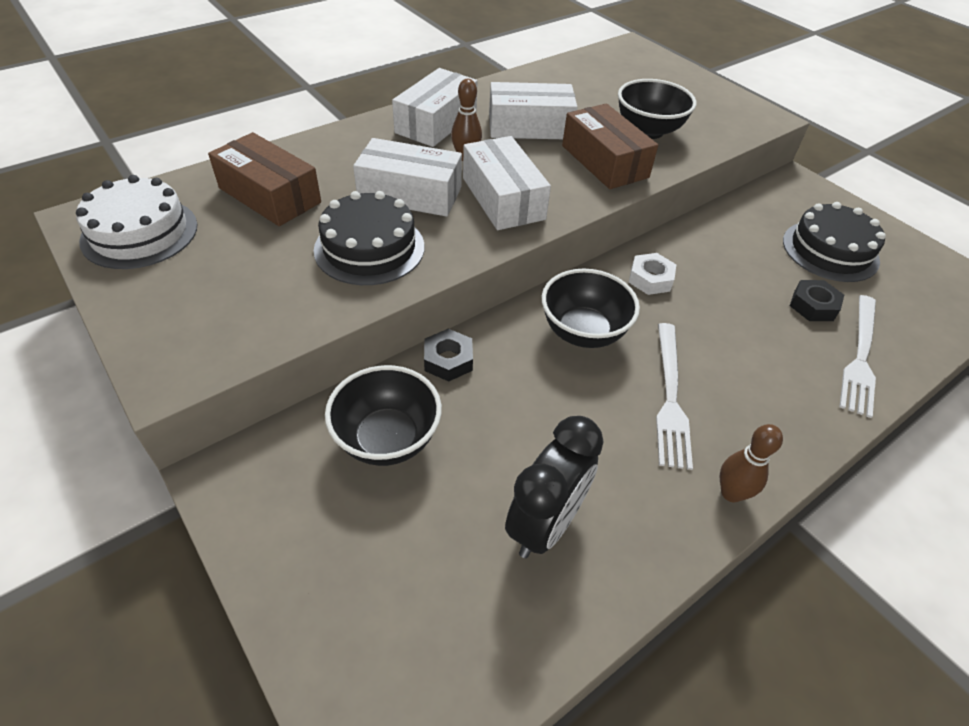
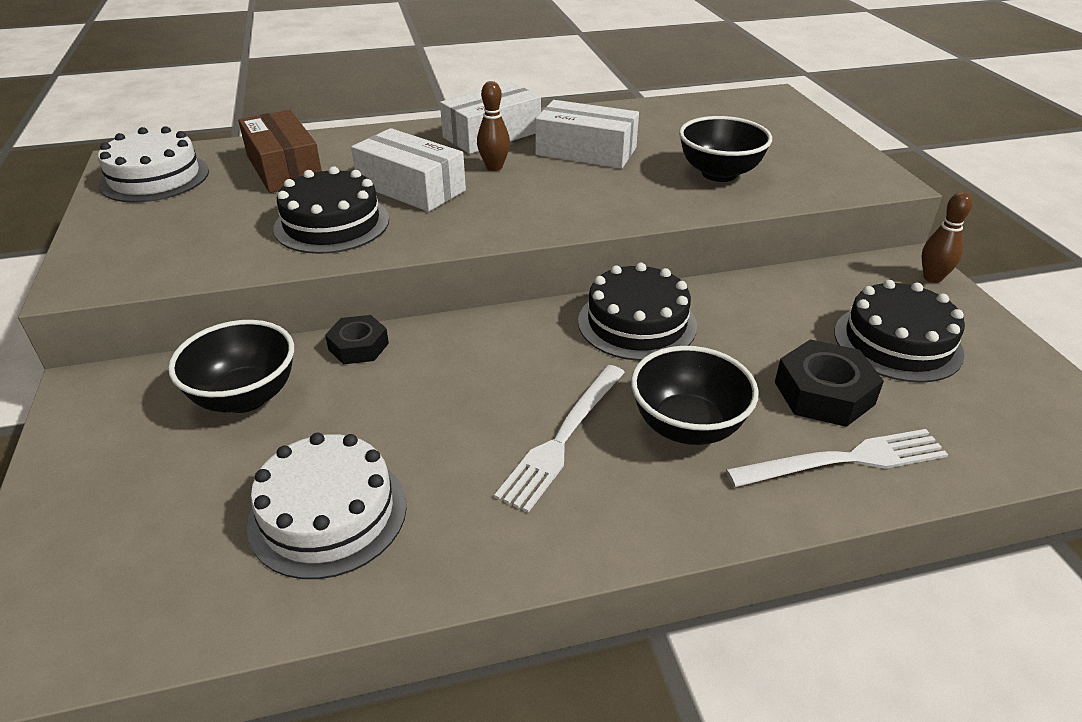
camera: 25 degrees right, 10 degrees down
(503, 198) = (499, 207): white box -> none
(545, 524) = (328, 513): black clock -> white cake
(583, 332) = (517, 355): black bowl -> black bowl (687, 427)
(604, 161) = (640, 193): brown box -> none
(650, 279) = (637, 323): white nut -> black cake
(731, 493) = (554, 549): brown bowling pin -> brown bowling pin (932, 278)
(813, 306) = (823, 393): black nut -> black nut, size x1.52
(860, 357) = (844, 460): white fork -> white fork turned 150 degrees counterclockwise

